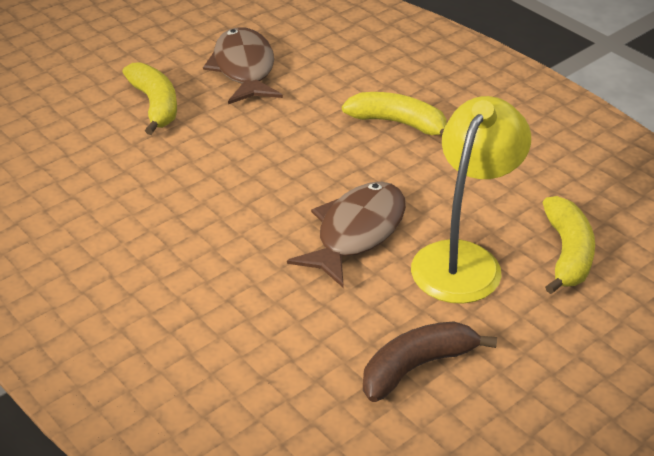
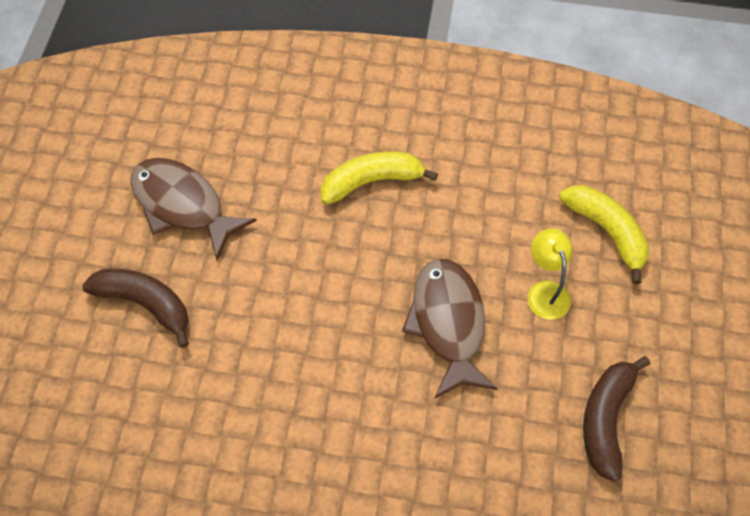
camera: 40 degrees left, 20 degrees up
(155, 105) = (145, 304): yellow banana -> brown banana
(463, 259) = (545, 291): yellow lamp -> yellow lamp, size x0.52

